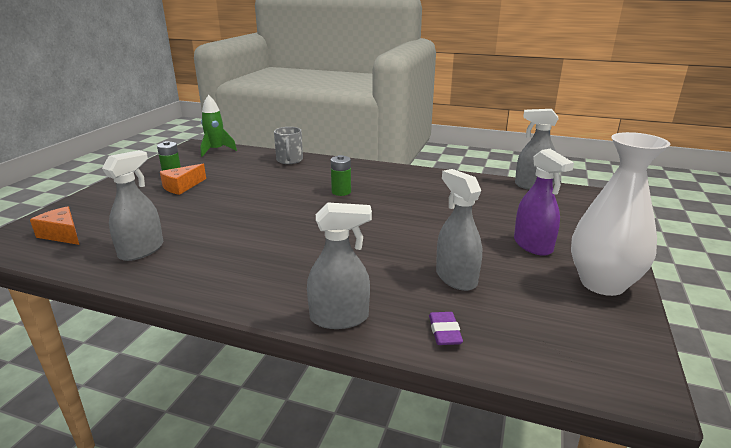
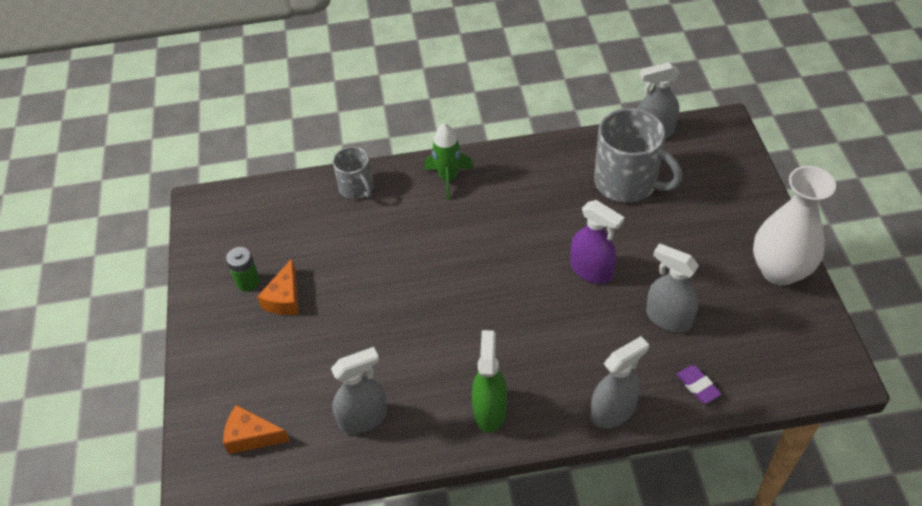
camera: 25 degrees left, 25 degrees up
(141, 250) = (363, 418): grey spray bottle -> grey spray bottle turned 60 degrees clockwise
(216, 150) = (241, 203): green rocket -> green rocket (448, 178)
(235, 279) = (490, 410): none -> green spray bottle
(341, 192) = (471, 229): green battery -> none
(488, 201) = (627, 182): none -> grey mug
(533, 245) = (704, 241): purple spray bottle -> purple spray bottle (591, 270)

